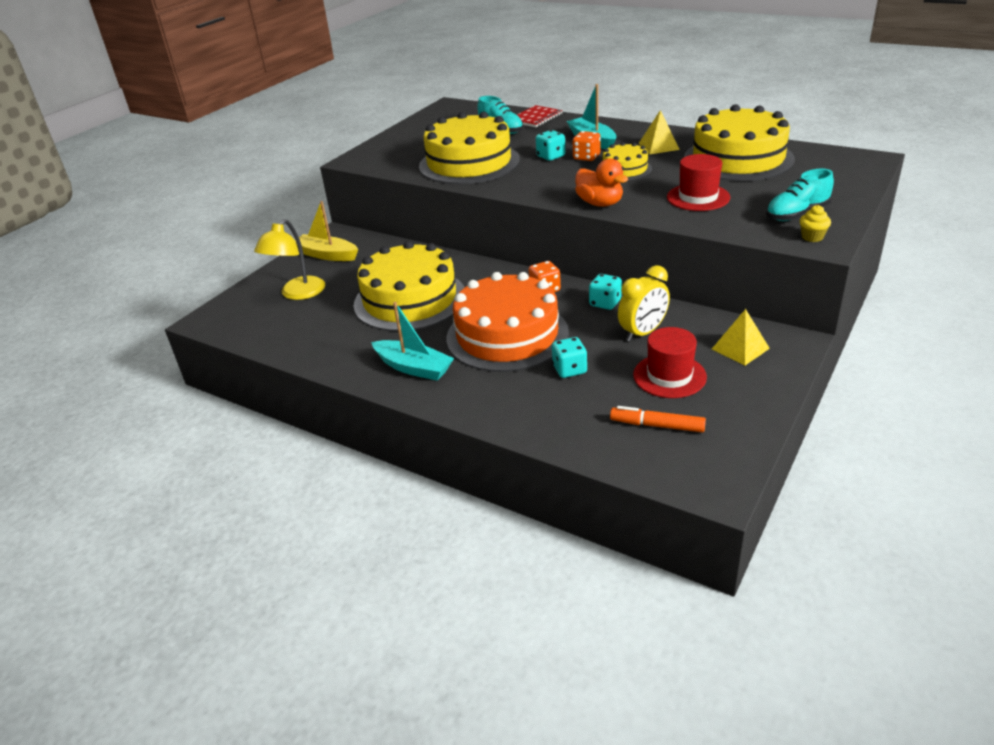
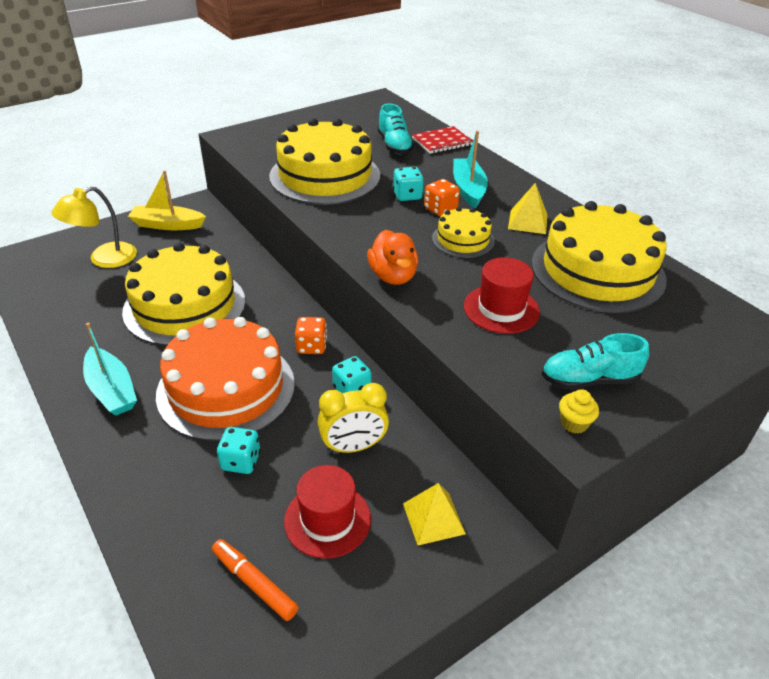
camera: 20 degrees right, 5 degrees up
(327, 255) = (167, 225): yellow boat -> yellow boat turned 45 degrees counterclockwise

